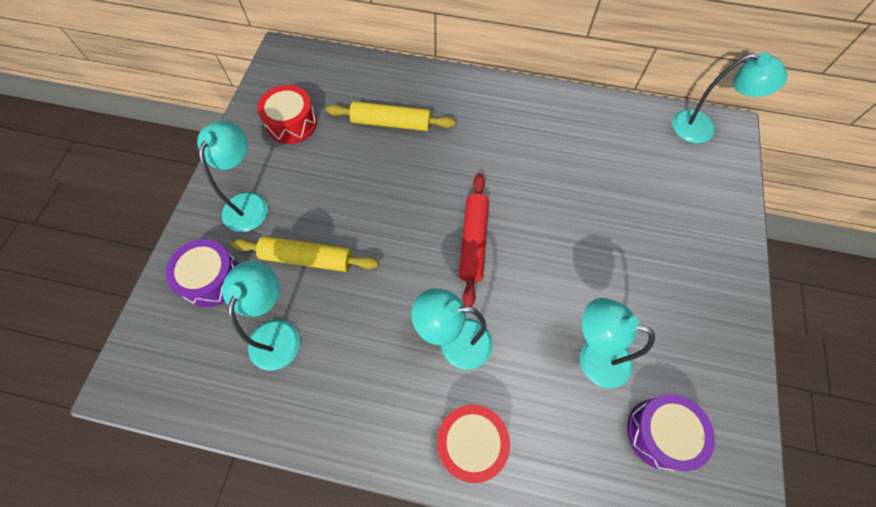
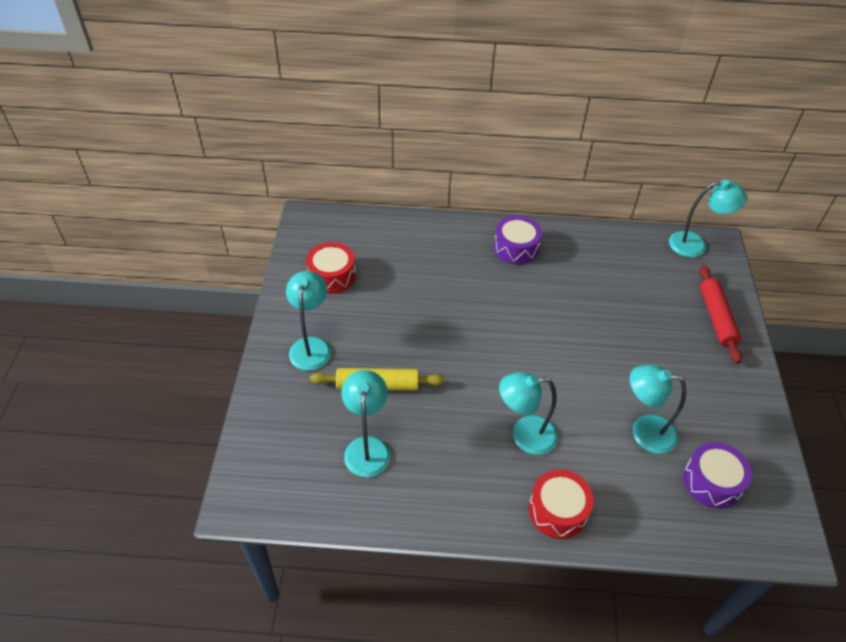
camera: 10 degrees left, 15 degrees down
(211, 279) = (295, 411): purple drum -> purple drum (516, 248)
(391, 123) = (423, 267): yellow rolling pin -> none
(473, 242) = (521, 355): red rolling pin -> red rolling pin (716, 318)

